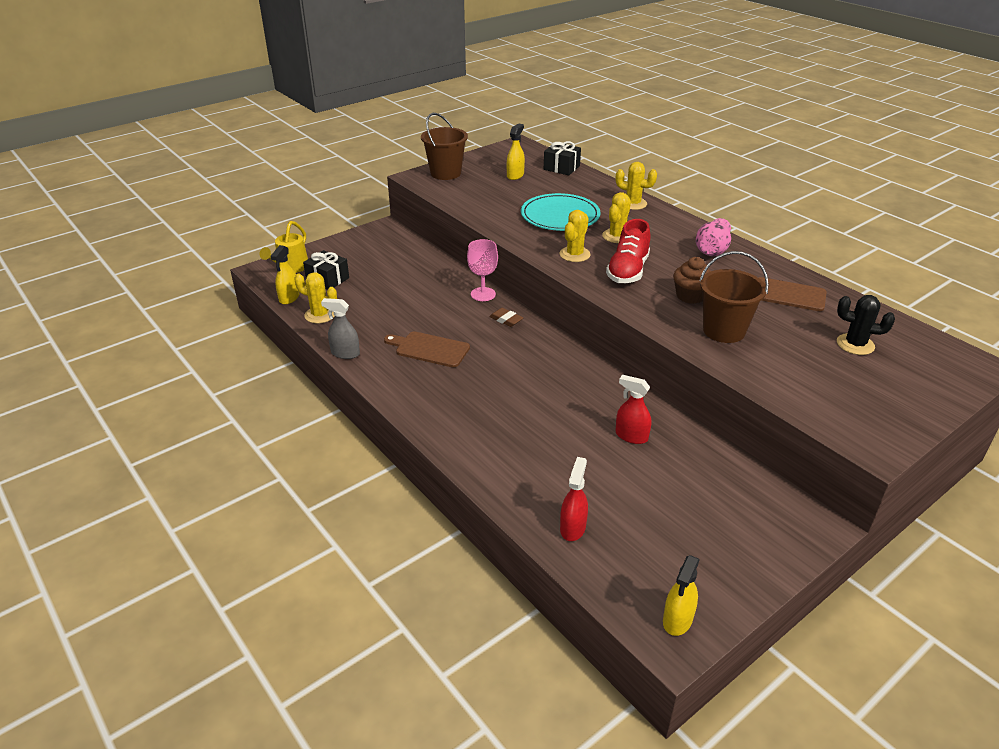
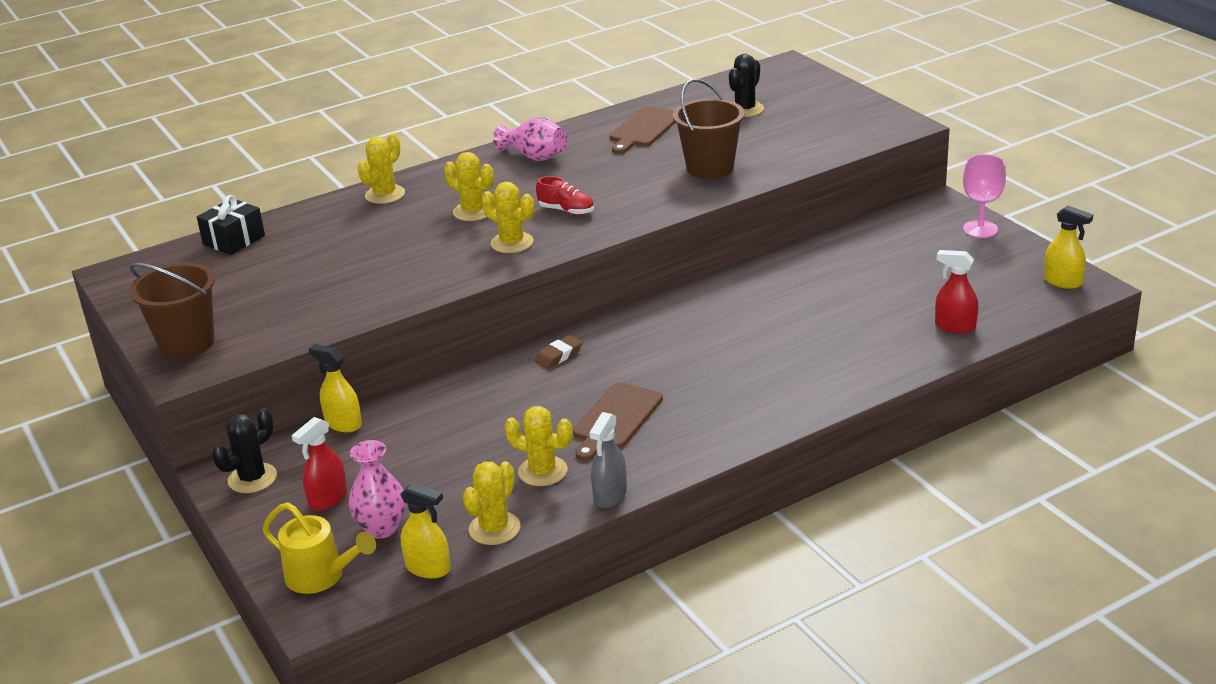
camera: 80 degrees left, 5 degrees down
(328, 279) = (382, 528): black gift -> pink vase
(374, 326) = (542, 471): none -> yellow cactus
(378, 236) = (252, 478): none -> black cactus
(483, 294) = (485, 373): pink goblet -> pink goblet (980, 229)
(515, 175) = (237, 279): yellow spray bottle -> yellow spray bottle (343, 424)
(560, 216) = (395, 248): turquoise plate -> none
(628, 271) = (566, 211): red shoe -> red shoe, size x0.60
(631, 436) = (811, 283): red spray bottle -> red spray bottle (328, 499)
(690, 296) = (634, 179): brown cupcake -> none

